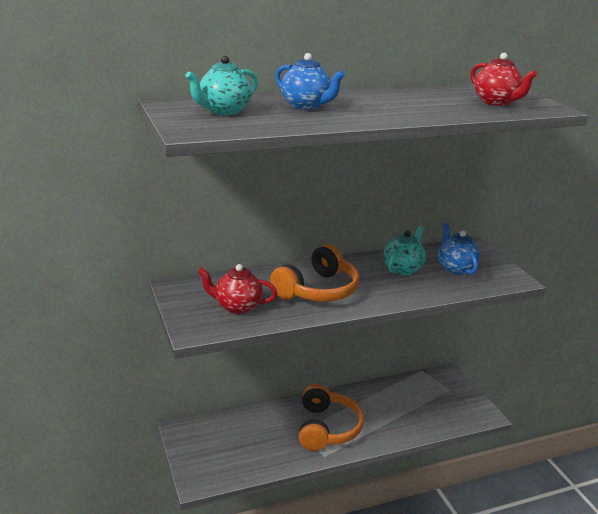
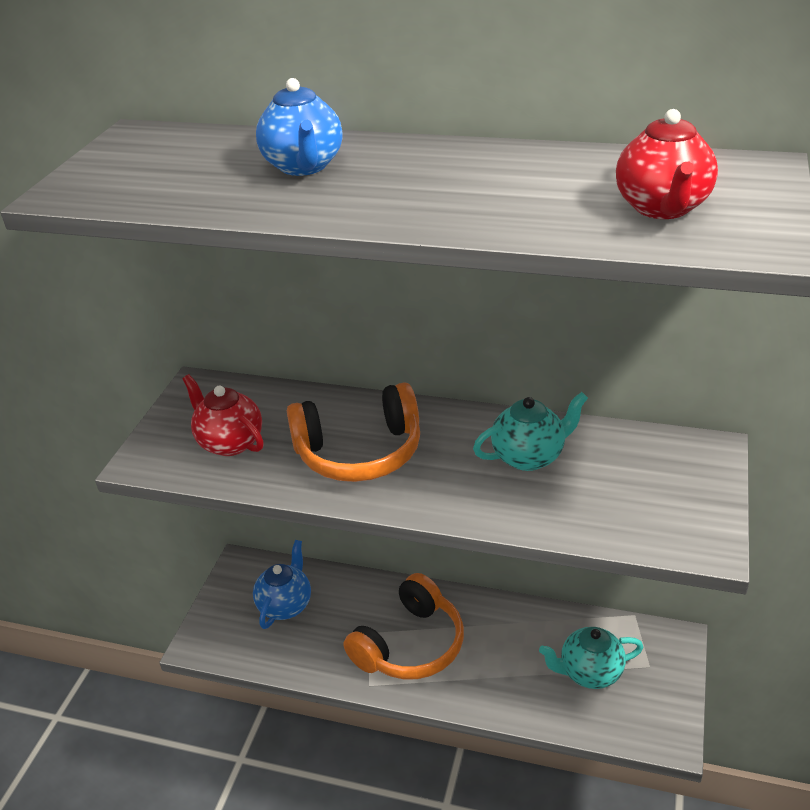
camera: 40 degrees right, 10 degrees up
(223, 111) = (173, 160): turquoise teapot -> turquoise teapot (589, 672)
(455, 268) = (620, 485): blue teapot -> blue teapot (285, 605)

